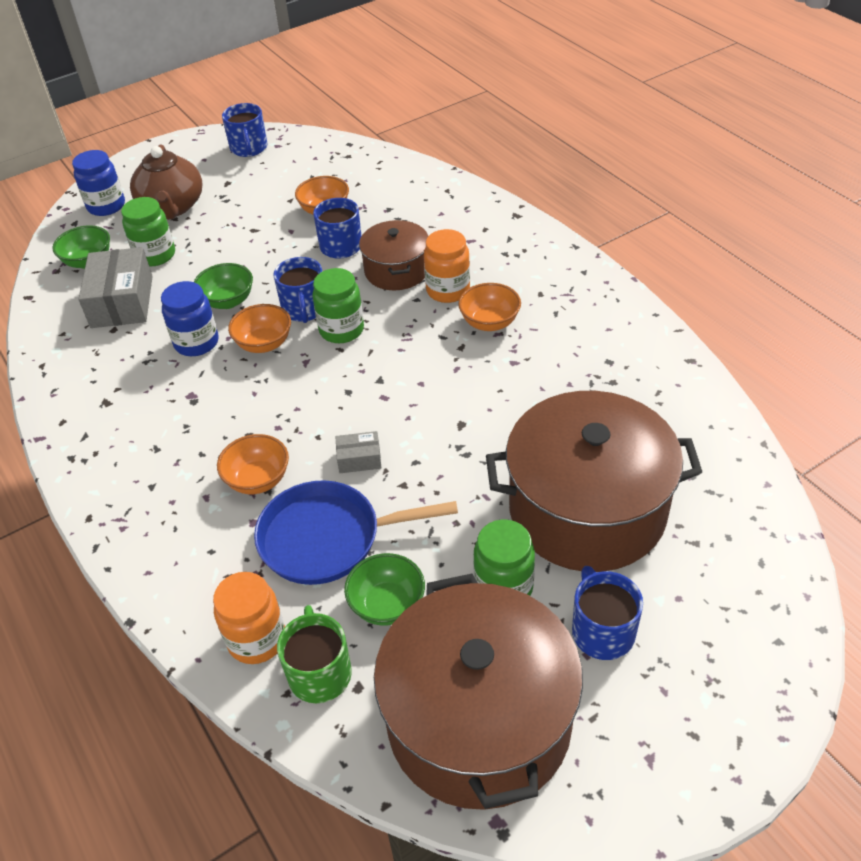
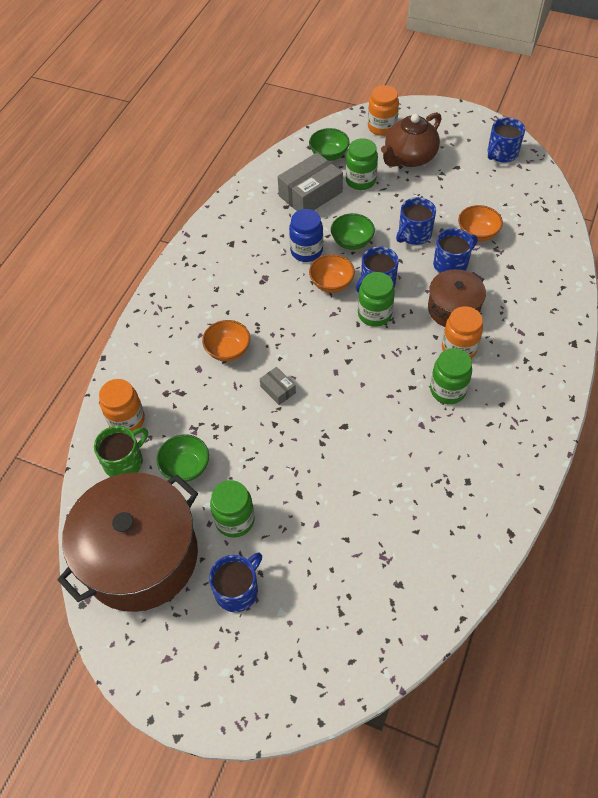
camera: 55 degrees right, 10 degrees up
(106, 206) = (382, 127): blue jar -> orange jar
(273, 252) = (414, 234): none -> blue mug
(328, 538) = (211, 411): blue pan -> none
(489, 322) = (447, 390): orange bowl -> green jar
(587, 510) = (324, 535): brown pot -> none

